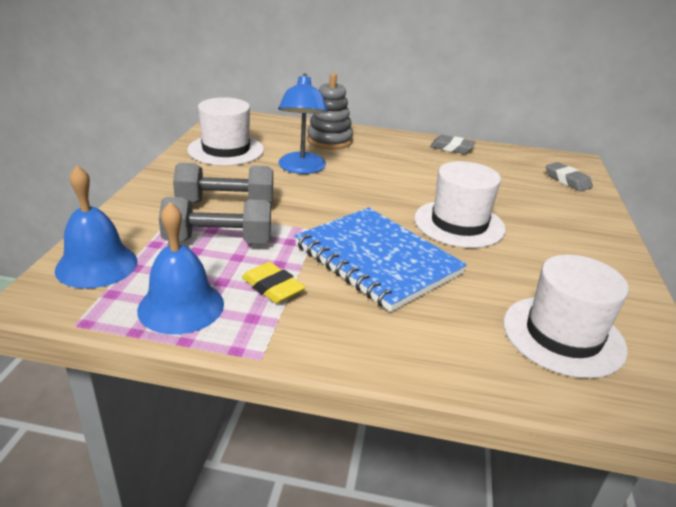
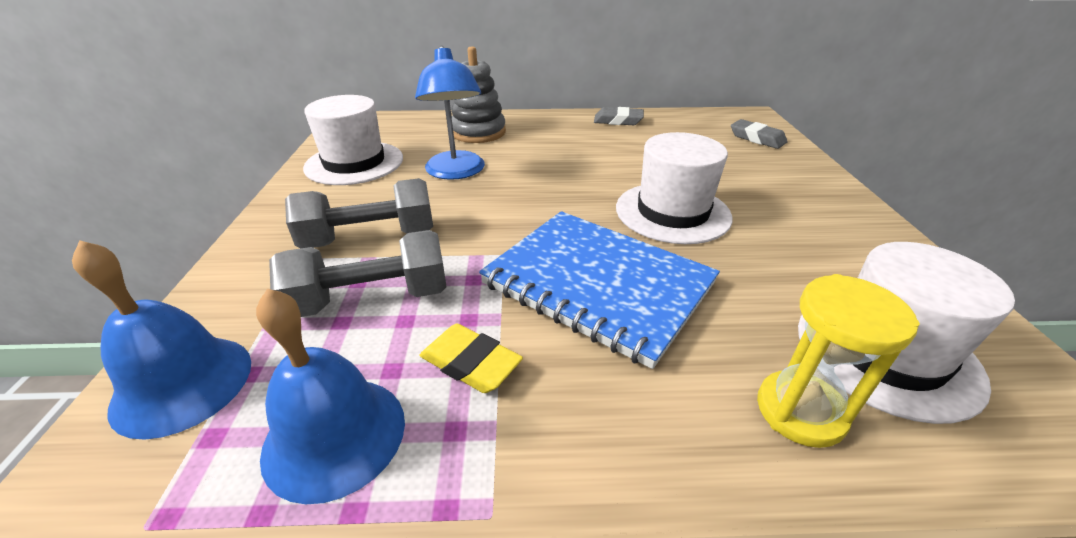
camera: 10 degrees left, 5 degrees up
(478, 352) = (800, 411): none -> yellow hourglass

